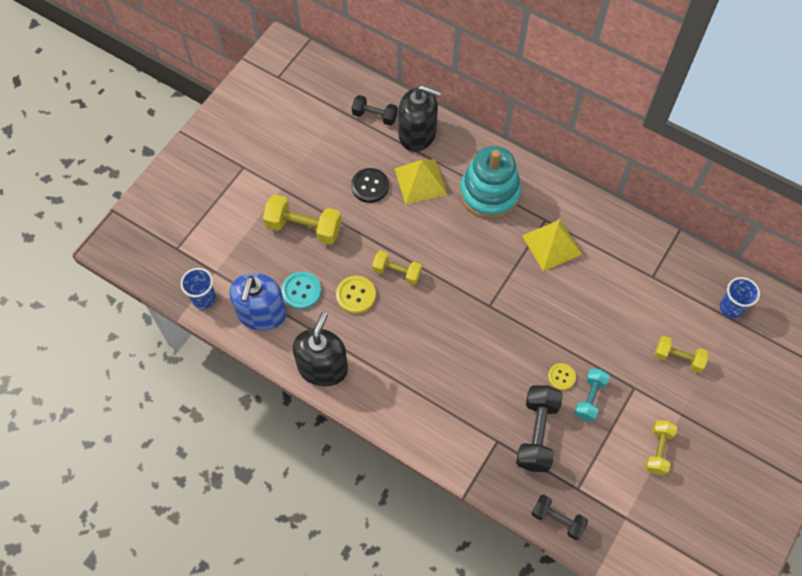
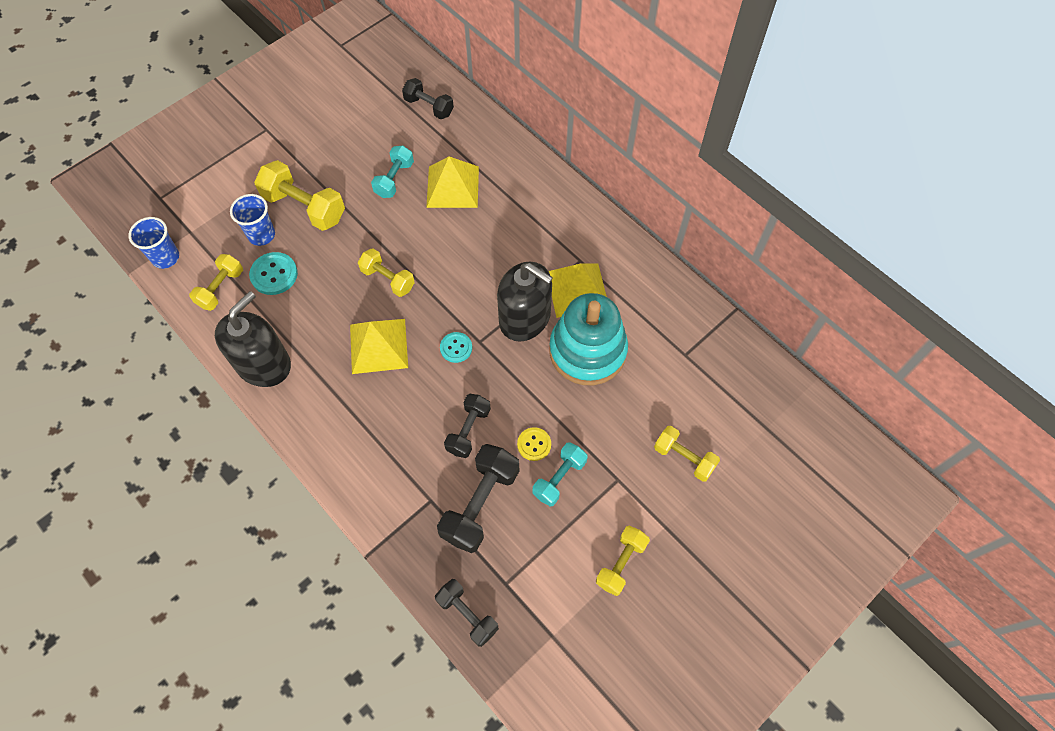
camera: 15 degrees right, 0 degrees up
(261, 313) = (221, 288): blue soap dispenser -> yellow dumbbell
(356, 295) = (332, 293): yellow button -> none
(370, 186) = (394, 179): black button -> turquoise dumbbell
(410, 329) = (378, 345): none -> yellow pyramid
(417, 134) = (469, 135): black soap dispenser -> black soap dispenser (525, 318)
(473, 315) = (456, 348): none -> turquoise button
(489, 193) = (526, 217): turquoise stacking toy -> turquoise stacking toy (587, 351)
(506, 379) = (468, 430): none -> black dumbbell
(731, 307) = (770, 414): blue cup -> blue cup (261, 235)

